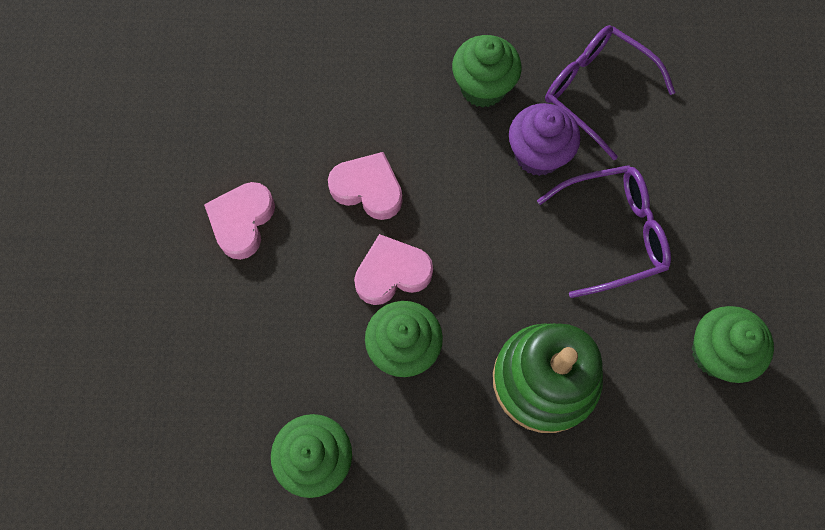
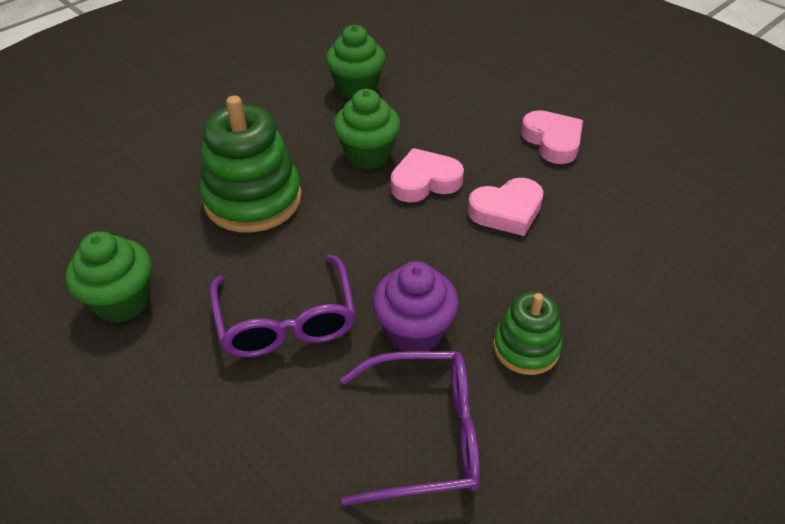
camera: 135 degrees right, 25 degrees down
(392, 273) = (424, 181): pink heart -> pink heart turned 135 degrees counterclockwise
(483, 87) = (526, 347): green cupcake -> green stacking toy
(612, 233) = (286, 321): purple glasses -> purple glasses turned 45 degrees counterclockwise

